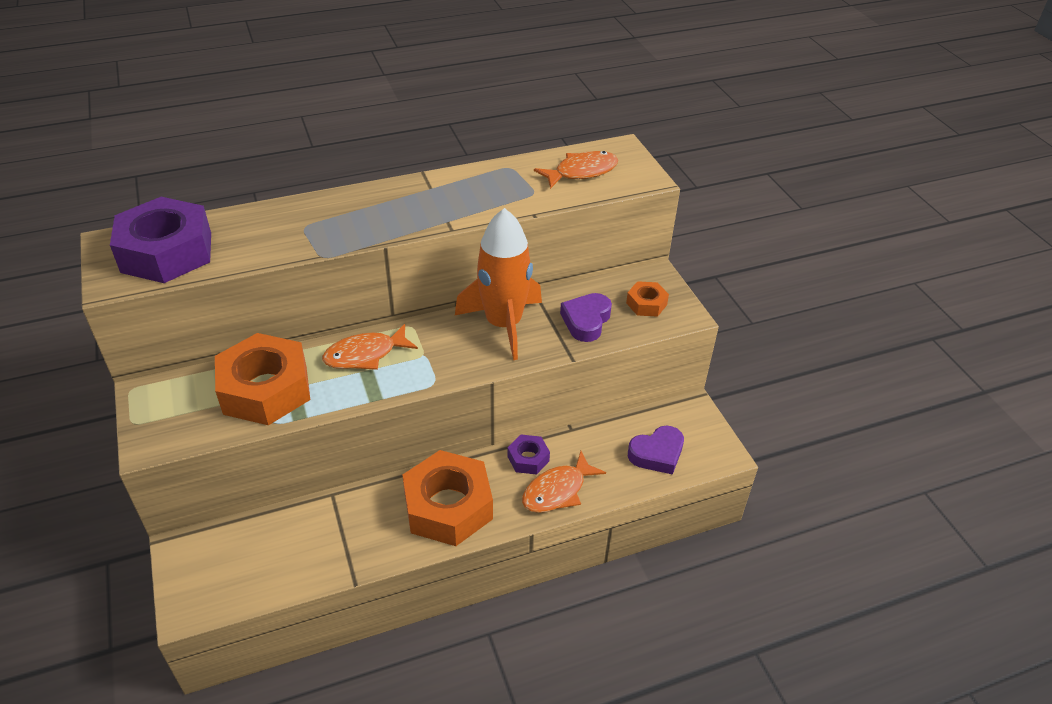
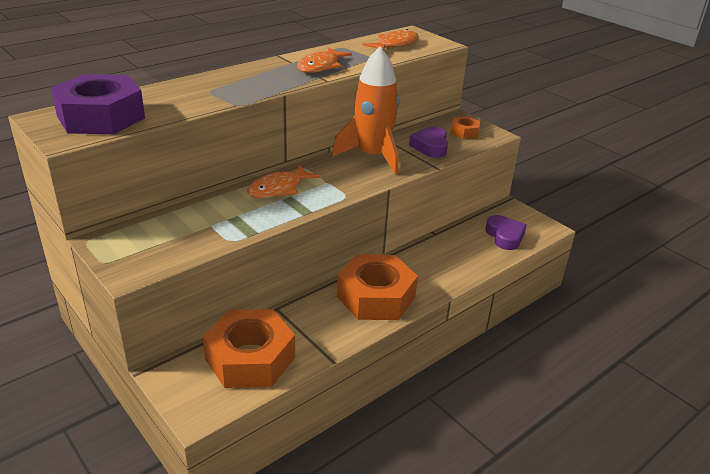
camera: 20 degrees left, 10 degrees down
(265, 389) = (210, 222): orange nut -> orange nut (250, 358)
(528, 458) = (416, 256): purple nut -> none
(557, 491) = (451, 271): orange fish -> orange fish (320, 66)
(657, 454) = (505, 236): purple heart -> purple heart turned 60 degrees counterclockwise

